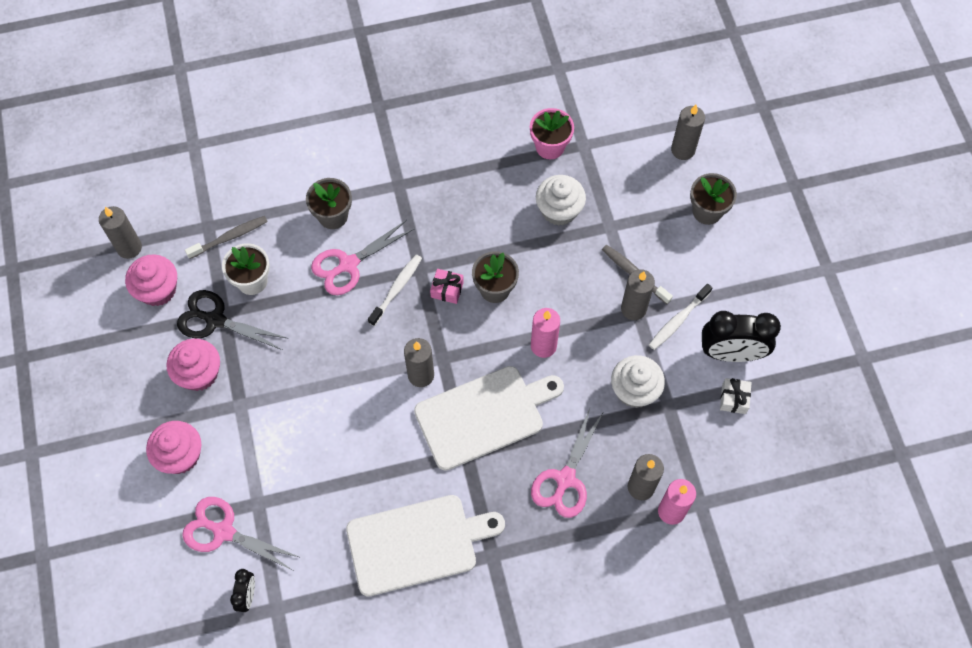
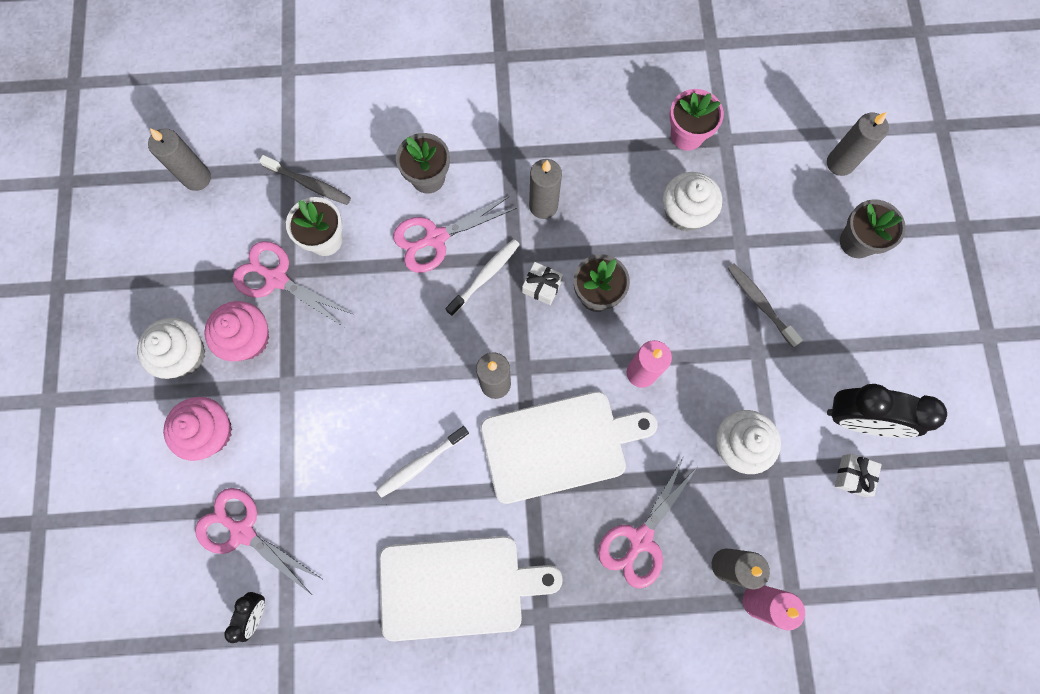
camera: 10 degrees right, 10 degrees up
(145, 396) = (184, 355): none -> white cupcake
(158, 290) = (219, 232): pink cupcake -> none
(215, 320) = (276, 279): black scissors -> pink scissors
(230, 237) = (309, 184): grey toothbrush -> grey toothbrush turned 45 degrees clockwise
(447, 290) = (542, 286): pink gift -> white gift
(633, 309) = (752, 345): grey candle -> grey candle (543, 206)
(678, 320) = (802, 368): white toothbrush -> white toothbrush (421, 463)

